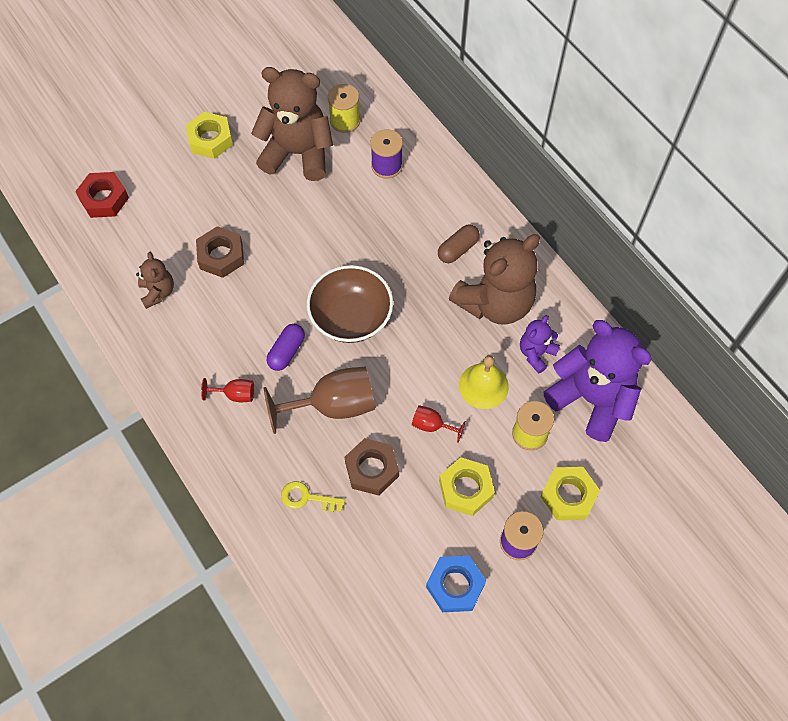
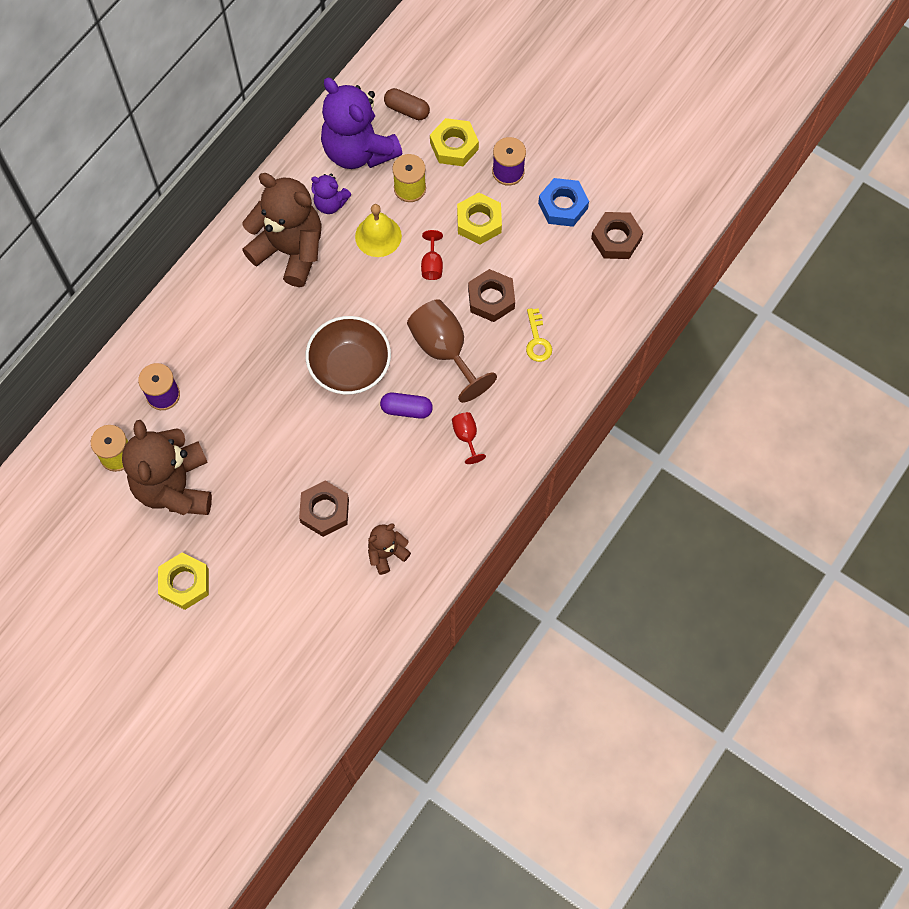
camera: 110 degrees left, 5 degrees up
(104, 199) = (297, 659): red nut -> none
(393, 629) = (616, 239): none -> brown nut
(458, 249) = (242, 299): brown capsule -> brown capsule (407, 110)
(591, 399) = (358, 150): purple teddy bear -> purple teddy bear turned 60 degrees counterclockwise

